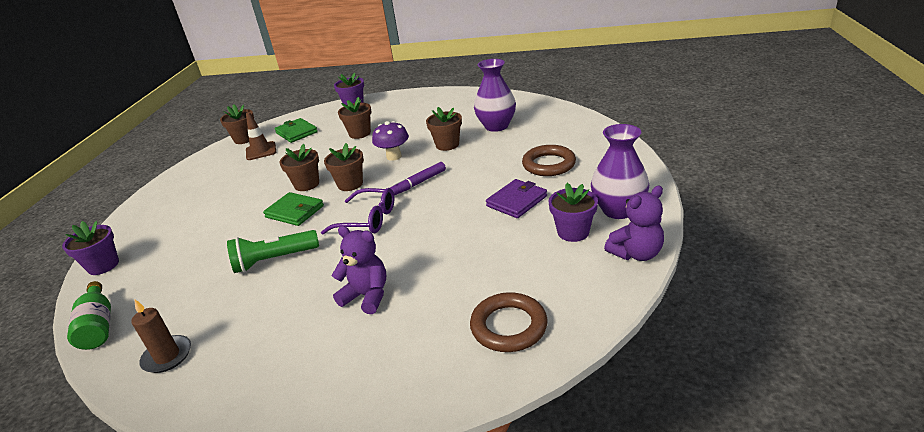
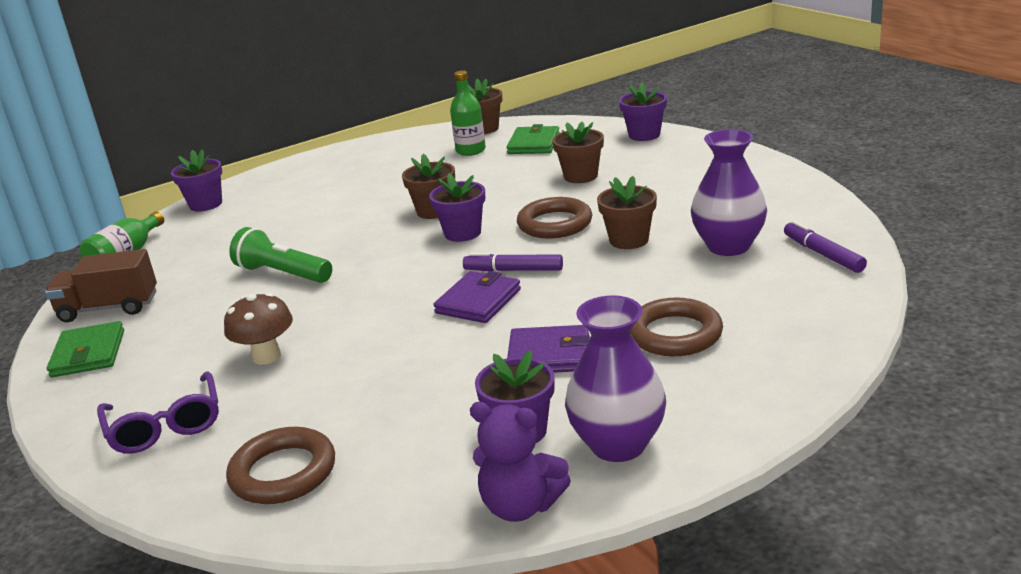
camera: 50 degrees right, 5 degrees down
(167, 356) = (109, 308): brown candle -> brown truck
(261, 151) = (470, 150): brown traffic cone -> green bottle
(295, 211) = (376, 235): green wallet -> green wallet (88, 353)
(350, 184) = (462, 233): brown flower pot -> purple flower pot
(367, 219) = (403, 282): purple glasses -> purple glasses (165, 425)
(367, 296) = (266, 356): purple teddy bear -> brown mushroom
(394, 156) = (555, 224): purple mushroom -> brown ring
(431, 203) = (478, 301): none -> purple wallet
(538, 111) = (823, 254): none -> purple marker

